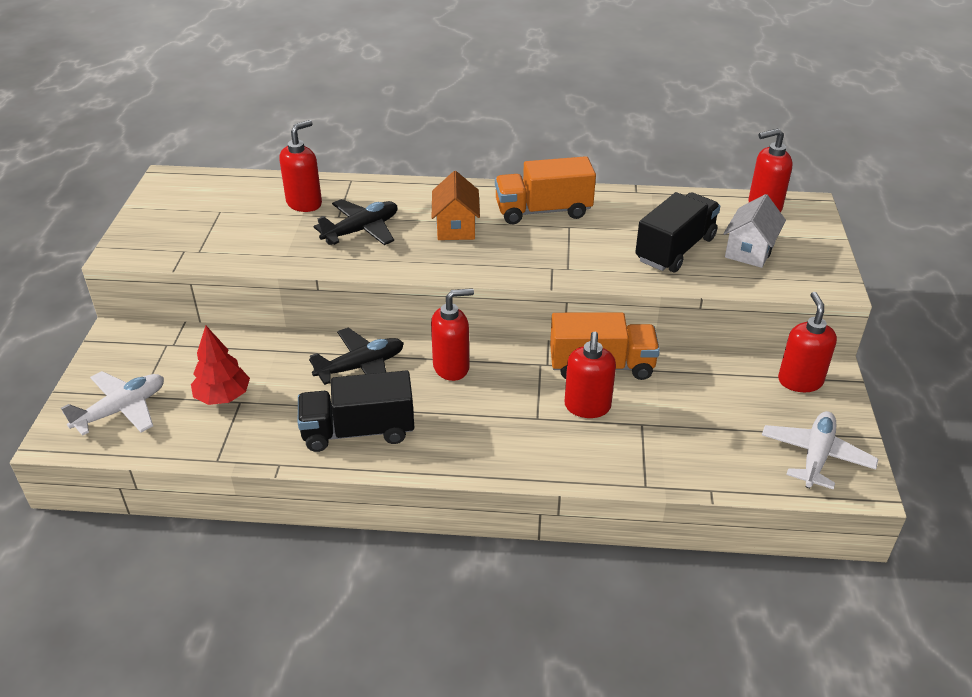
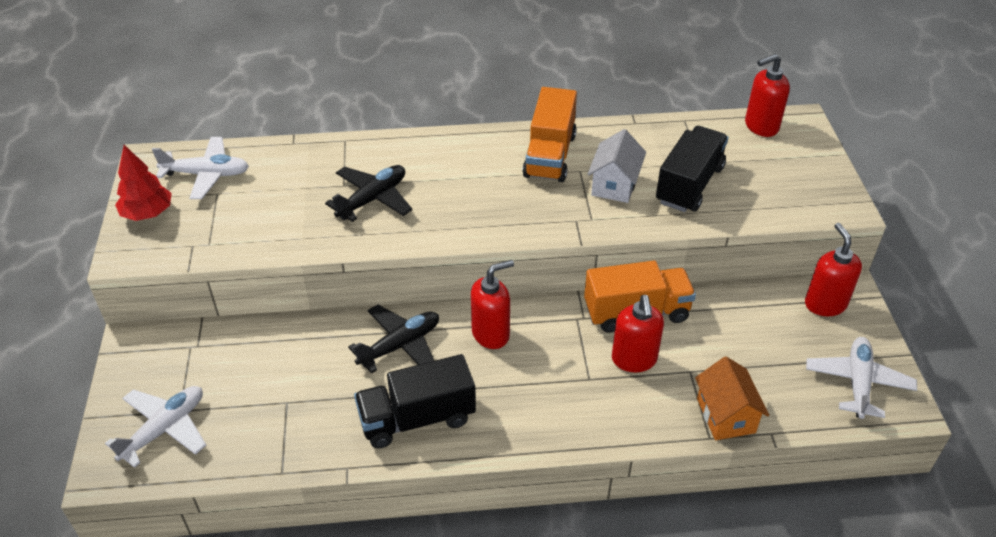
camera: 10 degrees left, 5 degrees up
(215, 195) = (207, 174): none -> white plane
(223, 397) = (267, 399): red tree -> red tree (148, 213)
(304, 203) = (304, 173): red soap dispenser -> none
(456, 227) = (468, 184): orange house -> orange house (725, 415)
(543, 211) = (550, 155): orange truck -> orange truck turned 60 degrees counterclockwise
(749, 251) = (759, 178): white house -> white house (614, 185)

